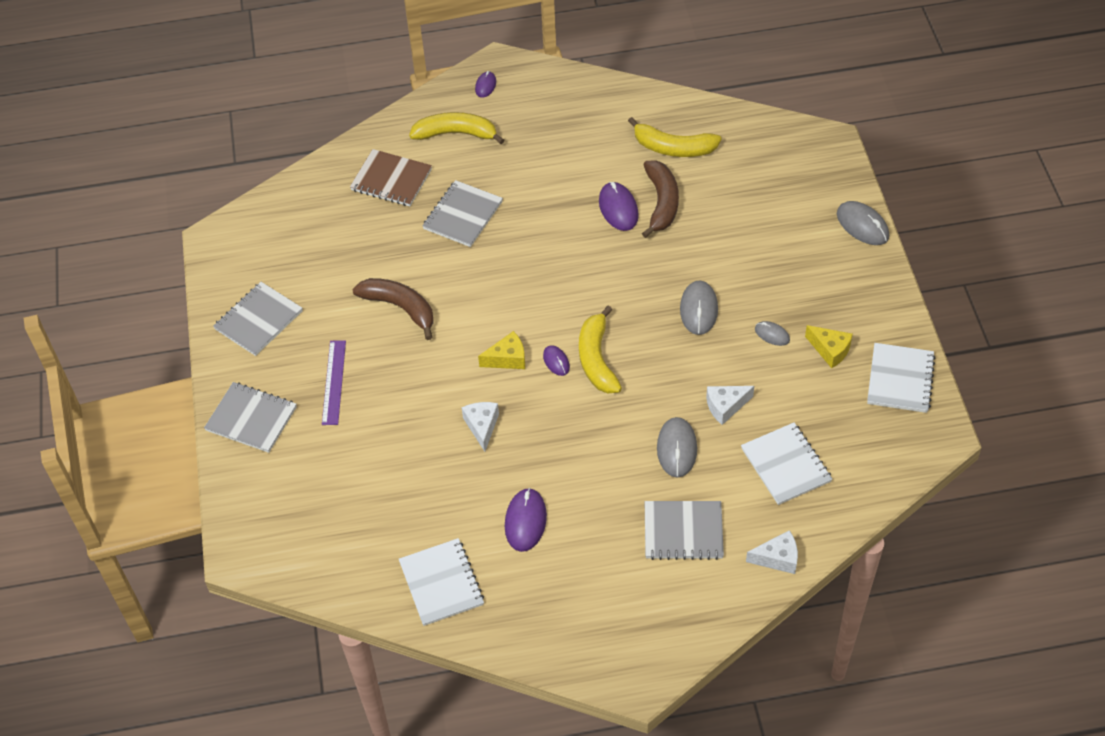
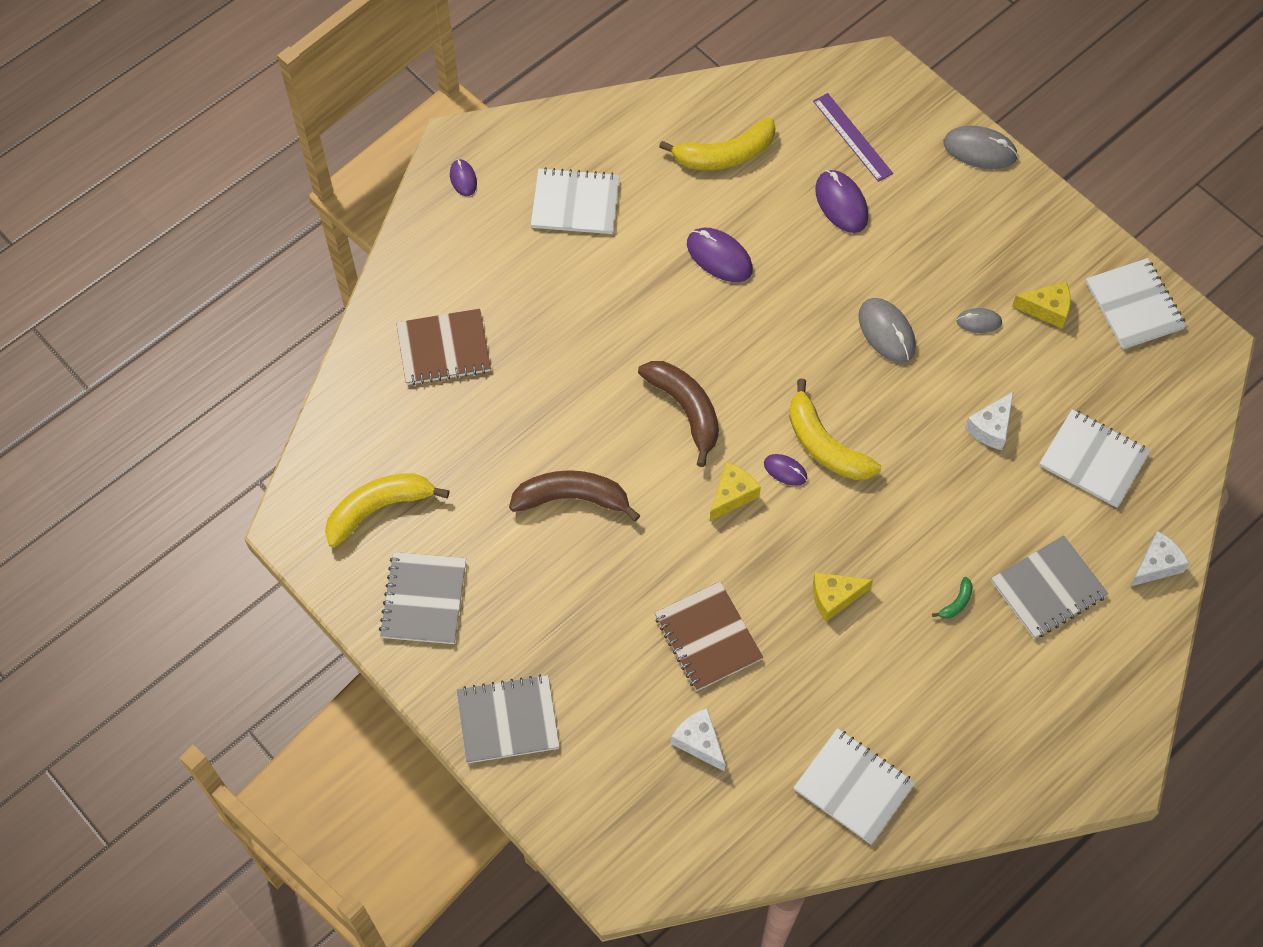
camera: 35 degrees left, 10 degrees up
(334, 382) = (566, 626): purple ruler -> purple ruler (852, 137)
(420, 437) = (708, 637): none -> brown notebook
(456, 134) = (474, 255): yellow banana -> yellow banana (379, 509)
(463, 215) = (557, 351): grey notebook -> none
(482, 426) = (763, 588): white cheese -> white cheese (699, 742)
(525, 457) = (834, 597): none -> yellow cheese
(525, 521) = (887, 668): purple mouse -> purple mouse (841, 203)
(547, 132) = (575, 203): none -> white notebook
(609, 506) = (956, 603): none -> green banana
(661, 203) = (759, 227): brown banana -> brown banana (686, 410)
(677, 449) = (977, 501): grey mouse -> none

